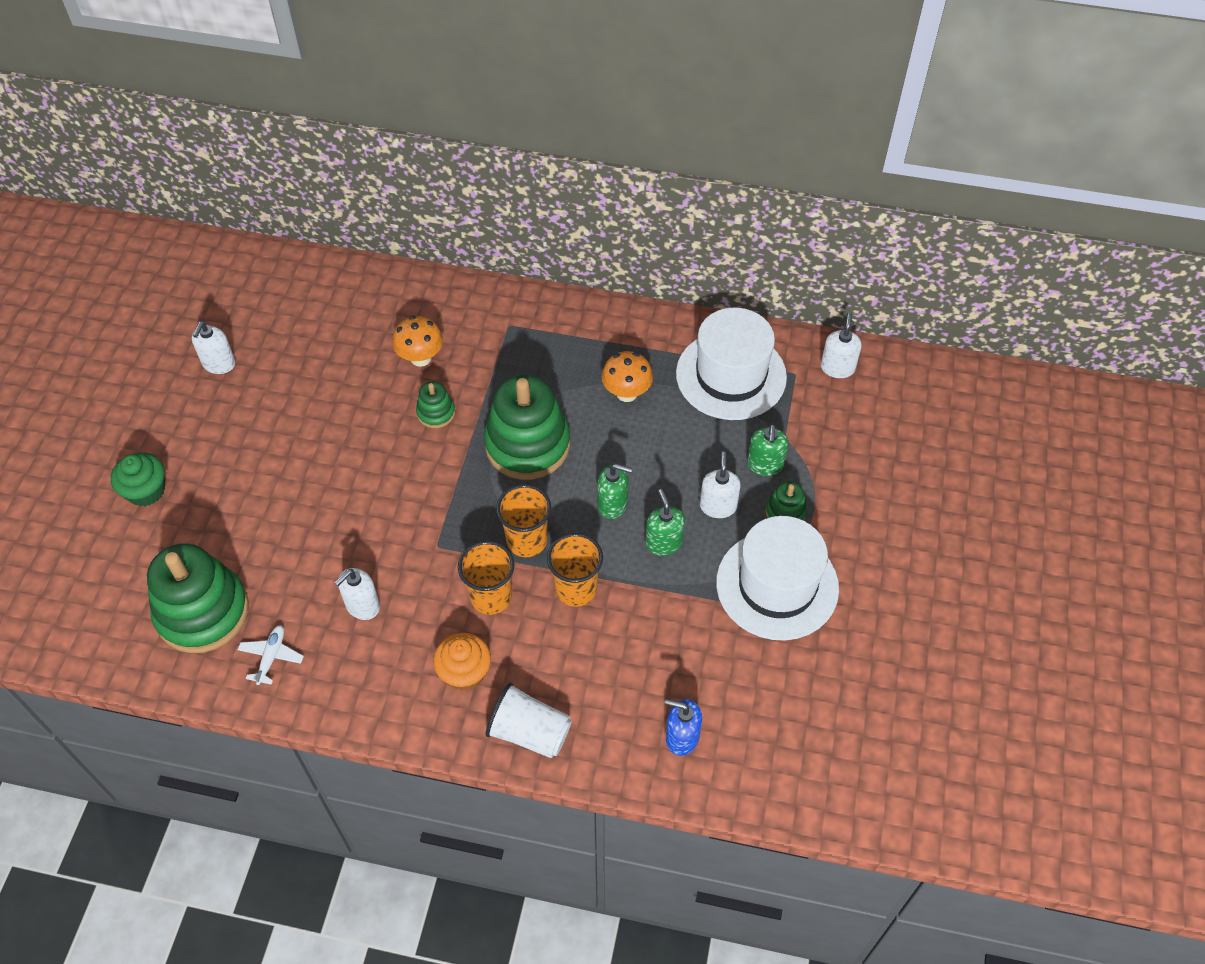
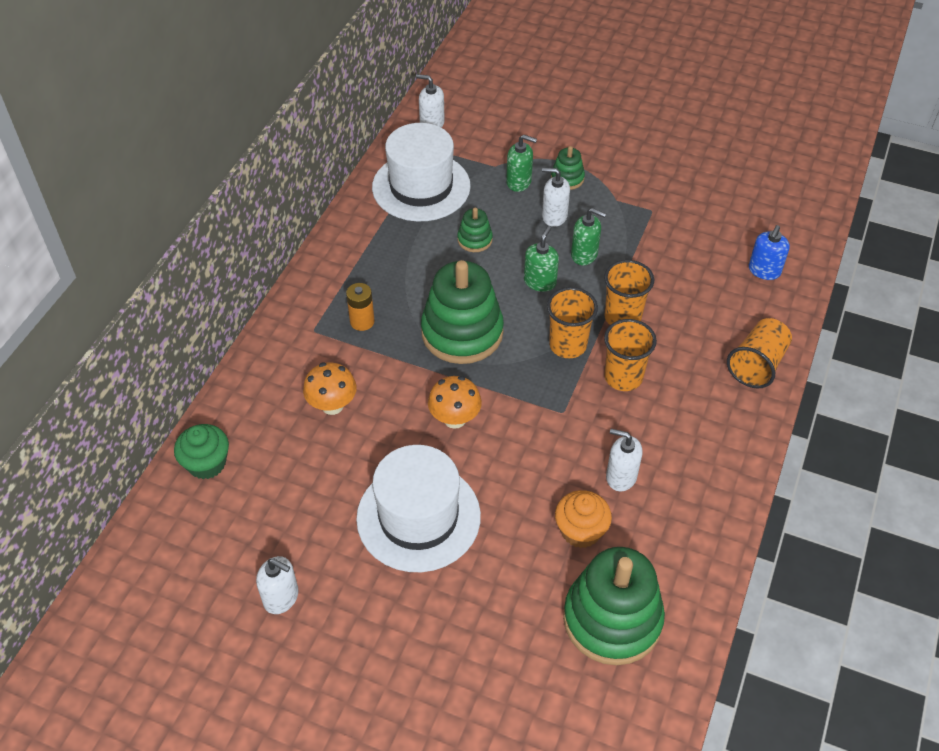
camera: 80 degrees left, 5 degrees down
(146, 491) = (446, 677): green cupcake -> green cupcake (207, 463)
(271, 657) = (670, 557): white plane -> none
(362, 605) = (621, 476): white soap dispenser -> white soap dispenser turned 150 degrees clockwise
(436, 412) = (406, 399): green stacking toy -> green stacking toy (475, 240)
(465, 672) = (698, 403): orange cupcake -> orange cupcake (580, 531)
(527, 360) = (362, 321): none -> orange battery
(530, 732) = (757, 364): white cup -> orange cup
(626, 393) = (421, 256): orange mushroom -> orange mushroom (454, 419)
(664, 542) = (584, 255): green soap dispenser -> green soap dispenser turned 150 degrees counterclockwise
(777, 585) = (634, 195): white hat -> white hat (418, 517)

